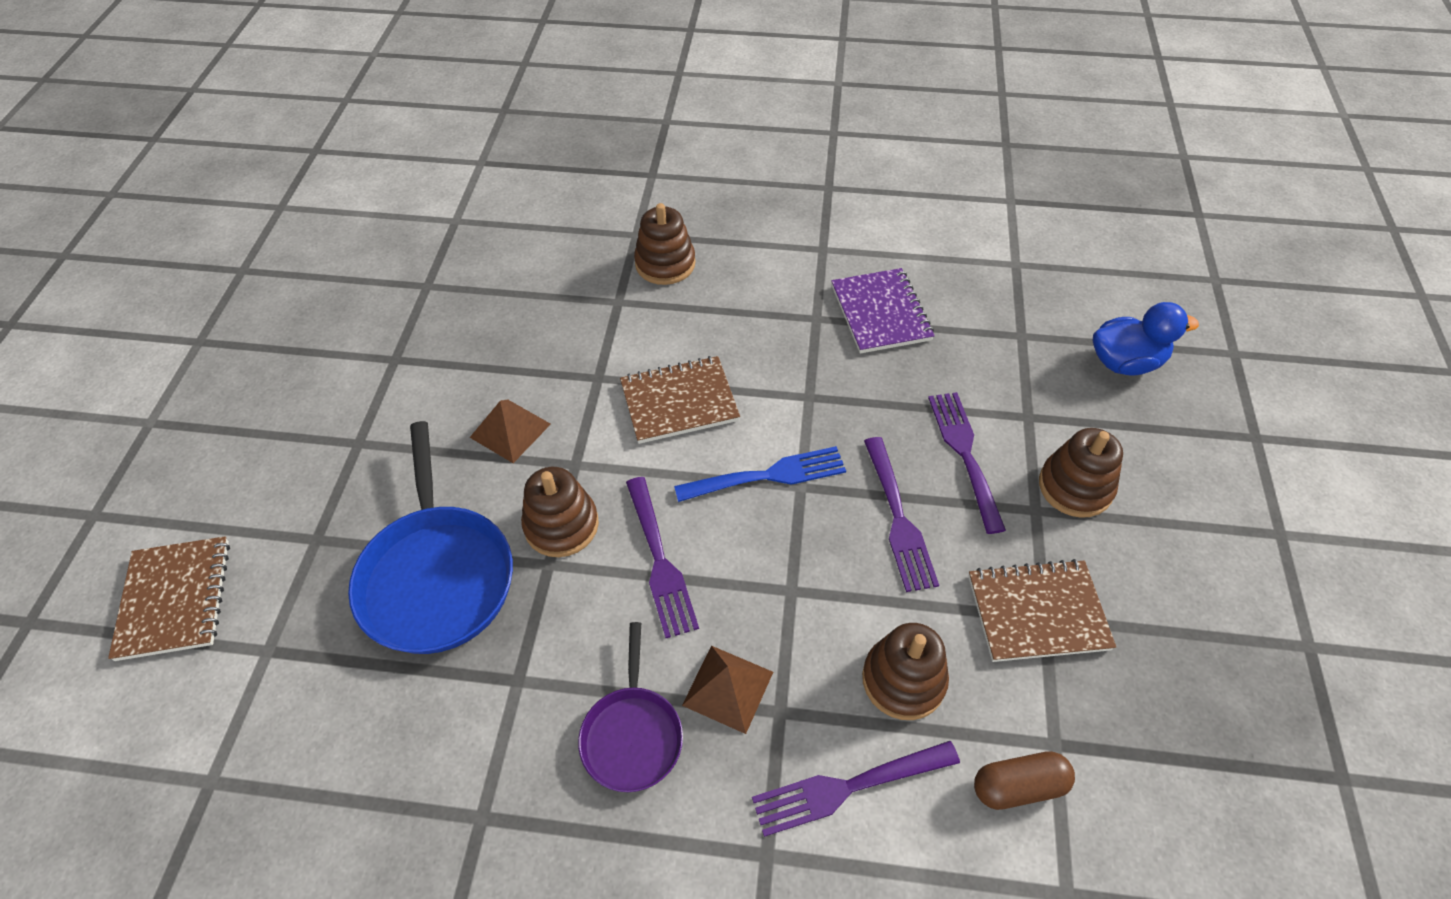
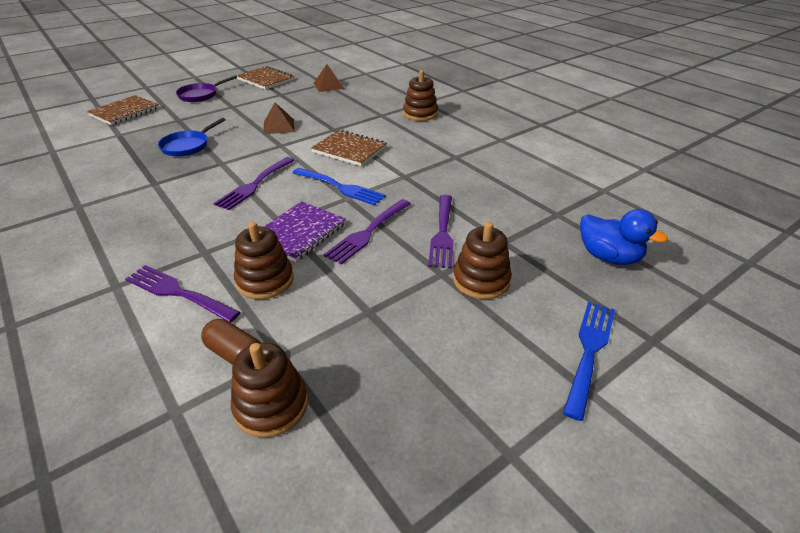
camera: 45 degrees right, 15 degrees down
(437, 576) = (187, 146): blue pan -> blue pan, size x0.59
(561, 525) = (245, 156): brown stacking toy -> brown stacking toy (271, 405)
(632, 735) = (152, 220): purple pan -> purple pan (200, 95)
(728, 688) = (203, 232): brown pyramid -> brown pyramid (328, 85)
(880, 313) = (491, 170): purple notebook -> purple notebook (299, 233)
(965, 454) = (442, 233): purple fork -> purple fork turned 150 degrees clockwise
(1037, 612) = (369, 307): brown notebook -> brown notebook (265, 80)
(1236, 492) = (589, 351): none -> blue fork

